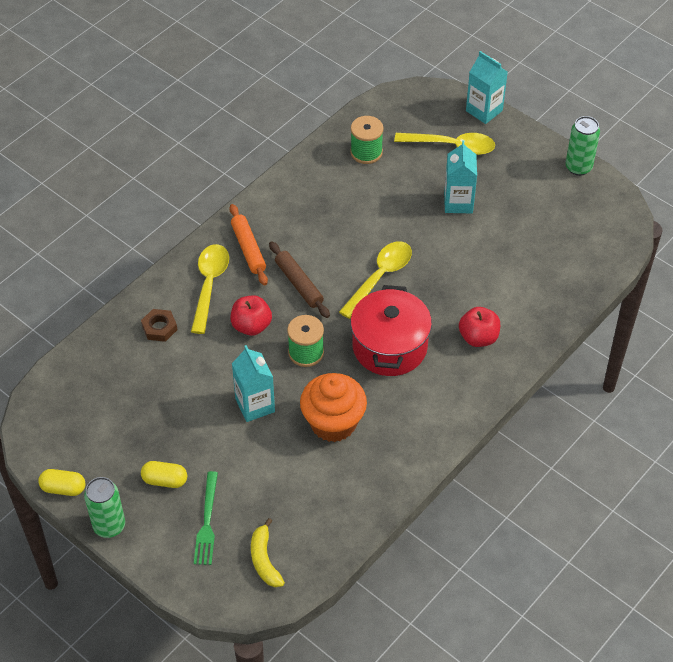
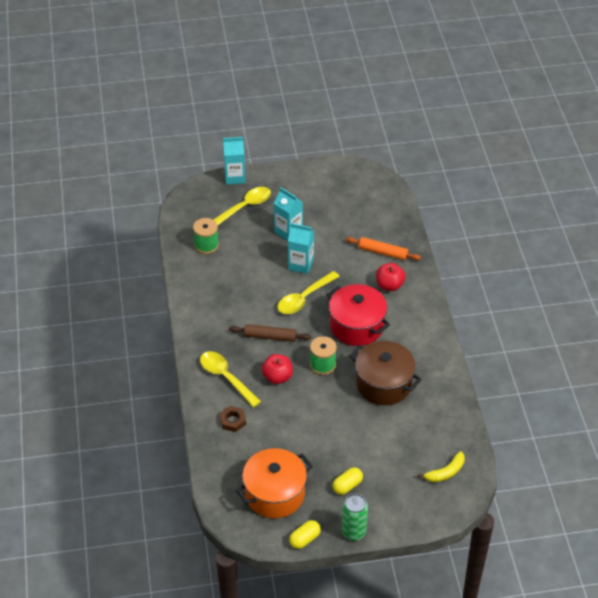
camera: 50 degrees left, 5 degrees down
(98, 424) = (275, 494): none -> orange pot
(207, 522) = (395, 483): green fork -> none
(248, 249) = (218, 343): orange rolling pin -> orange rolling pin (383, 252)
(255, 405) = (336, 411): turquoise carton -> turquoise carton (301, 264)
(264, 559) = (445, 472): yellow banana -> yellow banana turned 60 degrees counterclockwise
(333, 423) = (384, 384): orange cupcake -> brown pot
(380, 277) = (304, 298): yellow spoon -> yellow spoon turned 120 degrees counterclockwise
(578, 167) = (319, 168): green can -> none

